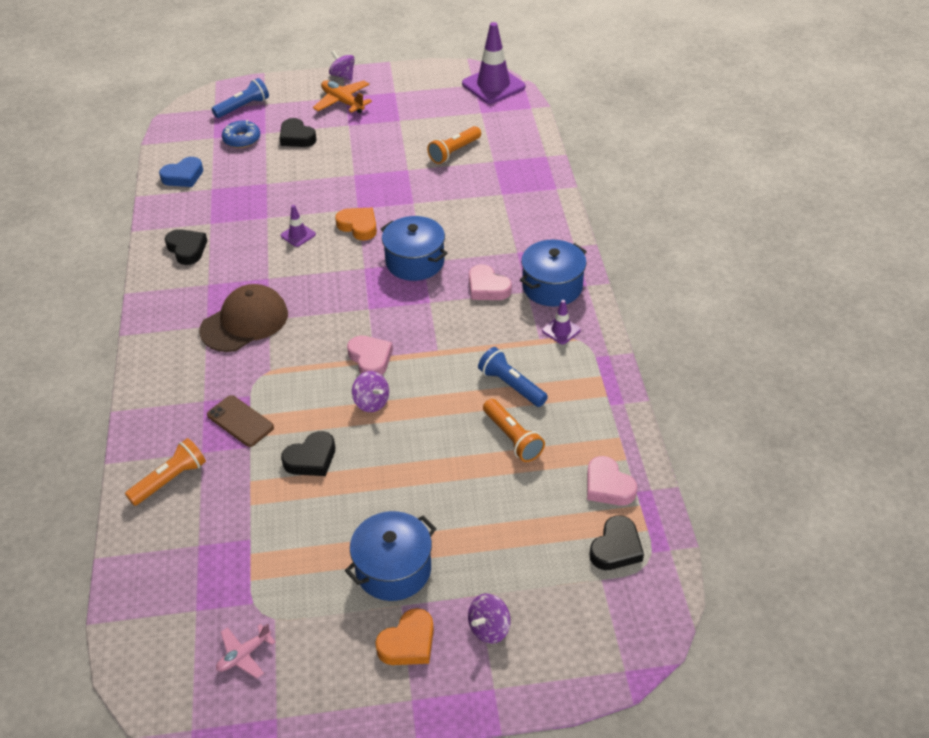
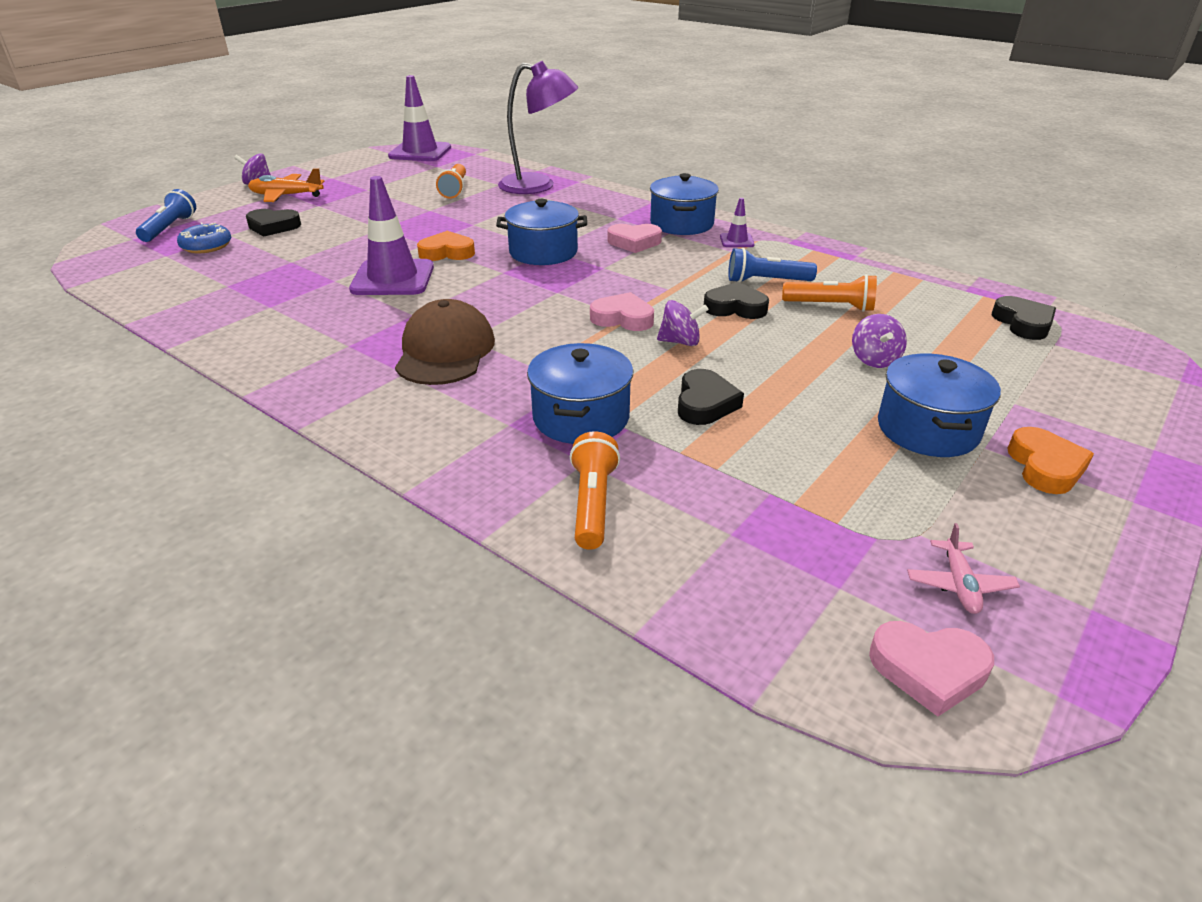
camera: 45 degrees left, 10 degrees down
(183, 176) = (172, 289): blue heart -> none
(187, 249) = (273, 333): black heart -> black heart (735, 307)
(240, 421) = (581, 417): brown phone -> blue pot
(298, 235) = (393, 278): purple traffic cone -> purple traffic cone, size x2.12
(489, 628) = (1066, 416): purple spinning top -> purple spinning top (874, 359)
(518, 178) = (538, 186): none -> purple lamp
(608, 486) = (944, 297): pink heart -> pink heart (928, 670)

